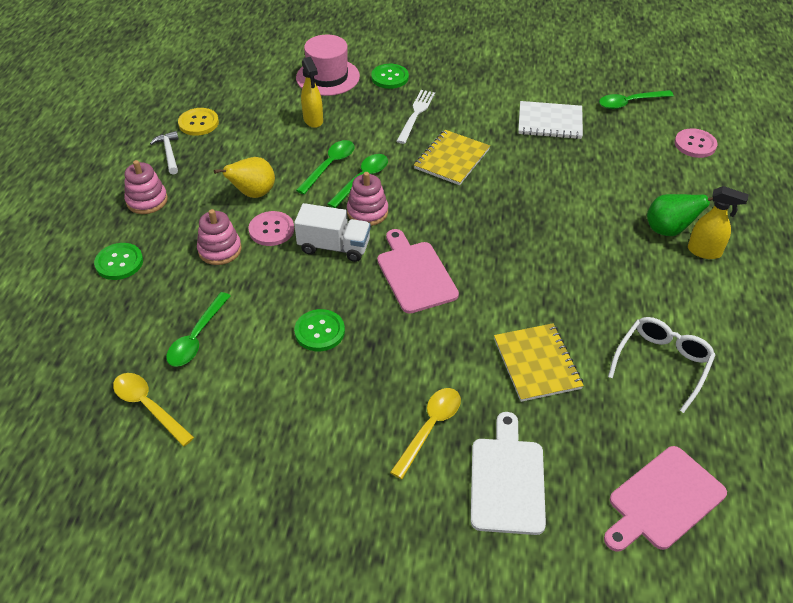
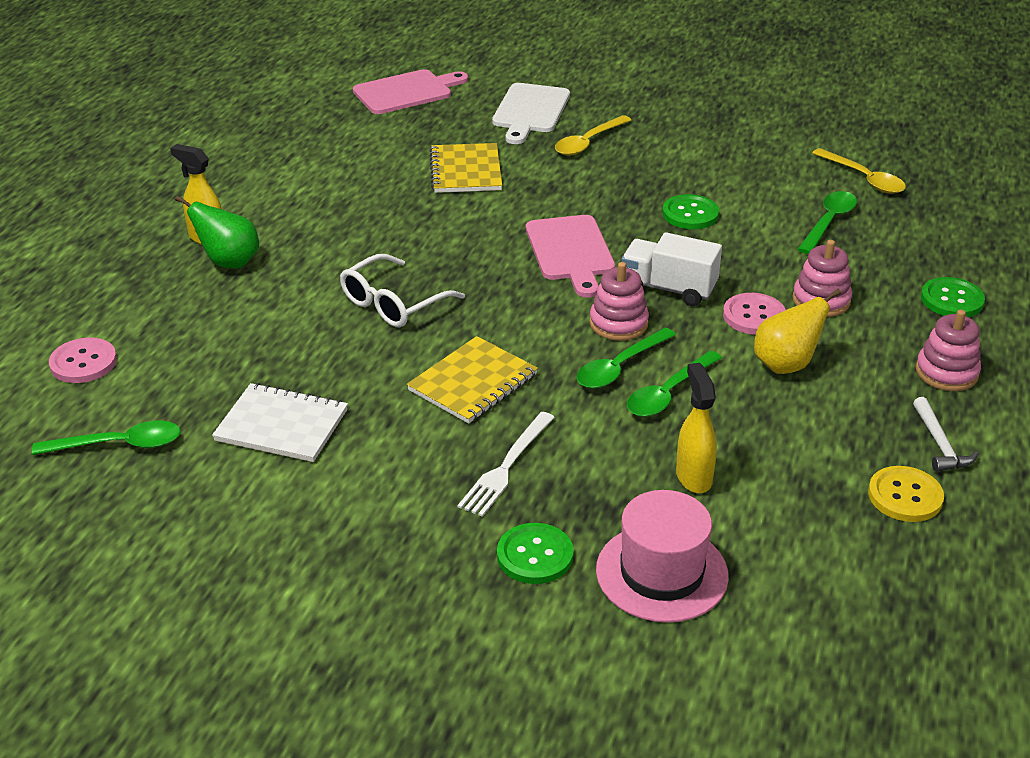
camera: 170 degrees left, 10 degrees down
(662, 364) = (340, 159): white glasses -> white glasses (393, 303)

